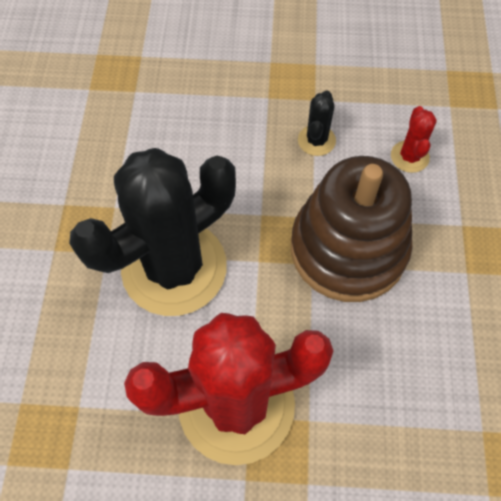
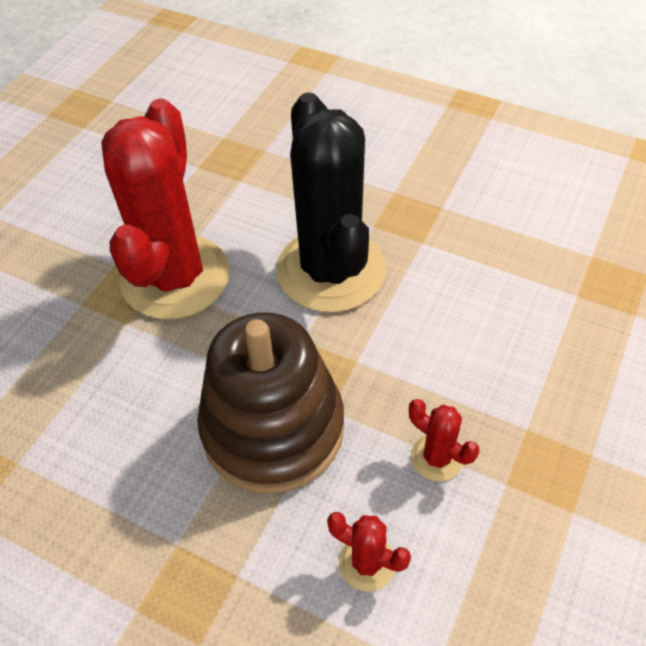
camera: 115 degrees right, 10 degrees down
(316, 140) = (437, 457): black cactus -> red cactus

